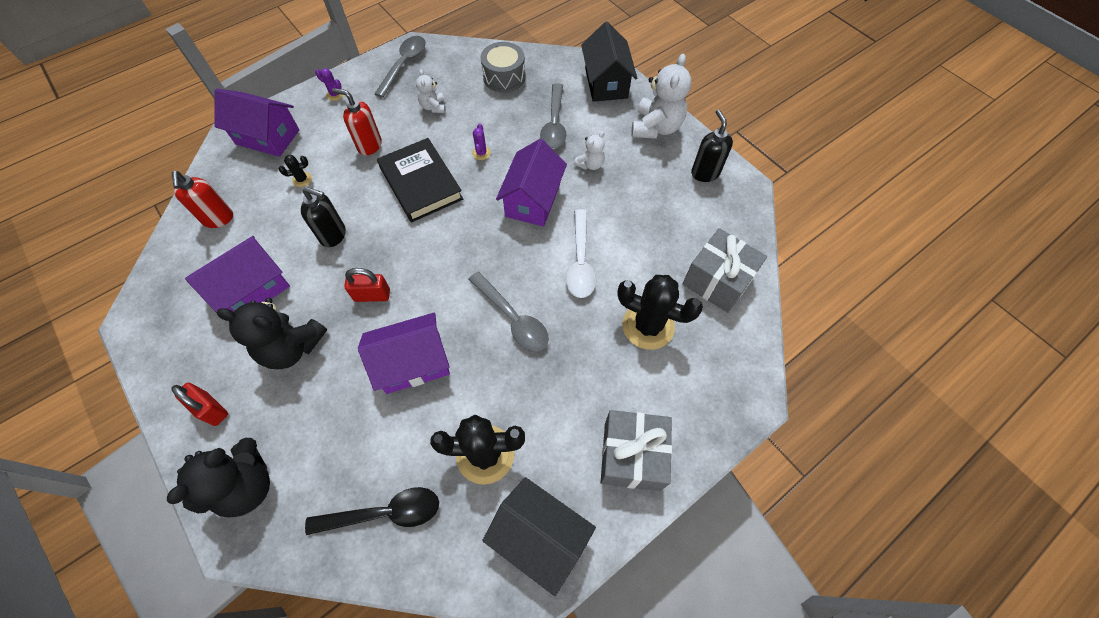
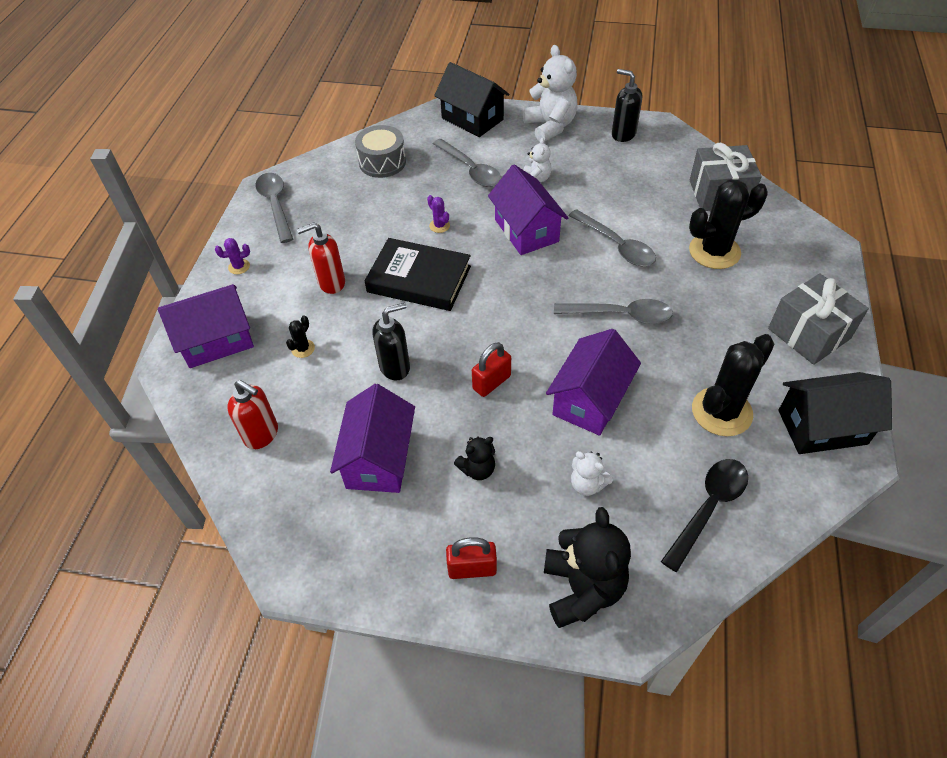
camera: 40 degrees left, 10 degrees down
(292, 347) = (477, 469): black teddy bear -> black teddy bear, size x0.53
(433, 107) = (350, 219): white teddy bear -> white teddy bear (587, 484)
(580, 262) = (616, 245): white spoon -> grey spoon

